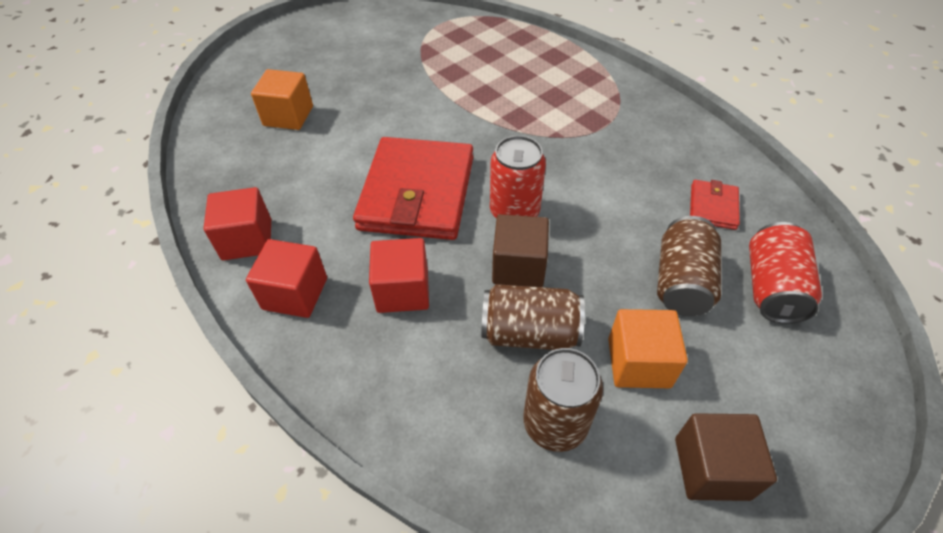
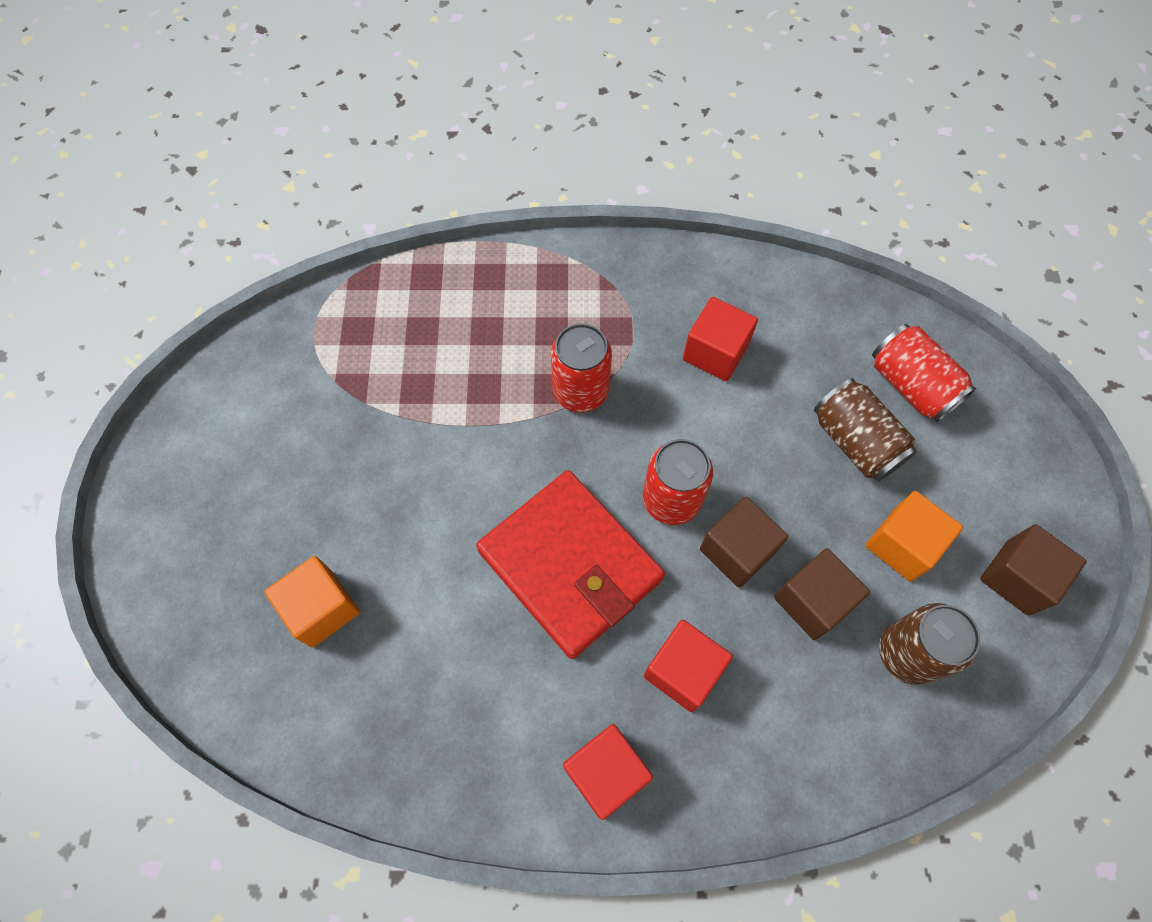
camera: 50 degrees left, 15 degrees up
(247, 239) = (489, 776): red cube -> red cube (715, 352)
(529, 333) = (812, 601): brown can -> brown cube
(534, 130) = (580, 391): none -> red can
(713, 207) = (802, 342): red wallet -> none

